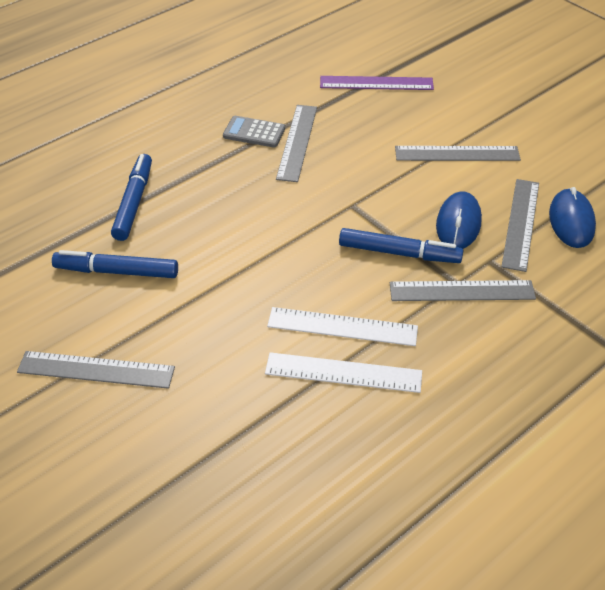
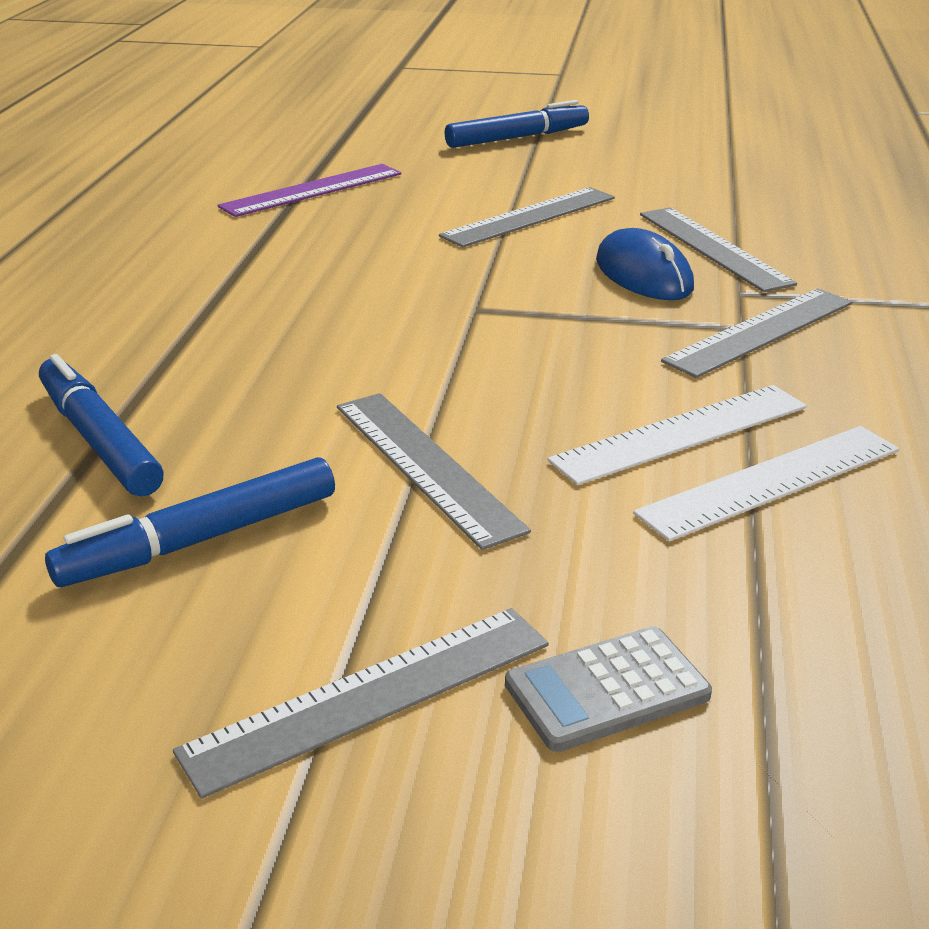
camera: 40 degrees left, 15 degrees down
(254, 132) = (200, 289): grey calculator -> grey calculator (607, 690)
(297, 142) = (287, 277): grey ruler -> grey ruler (426, 465)
(399, 253) = (621, 329): blue marker -> blue marker (517, 138)
(571, 221) = (761, 226): blue mouse -> none

